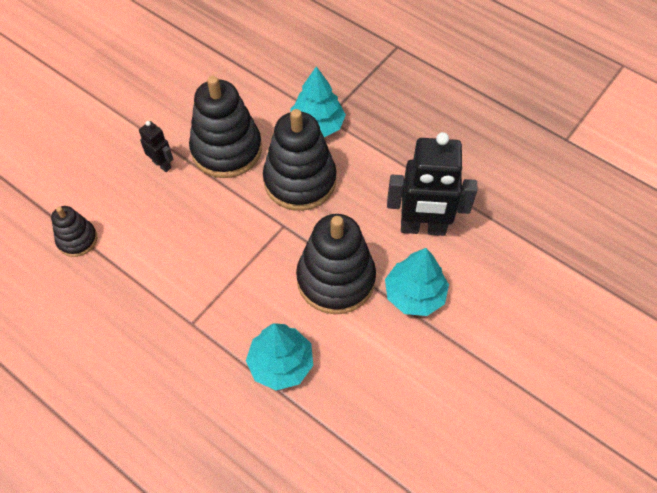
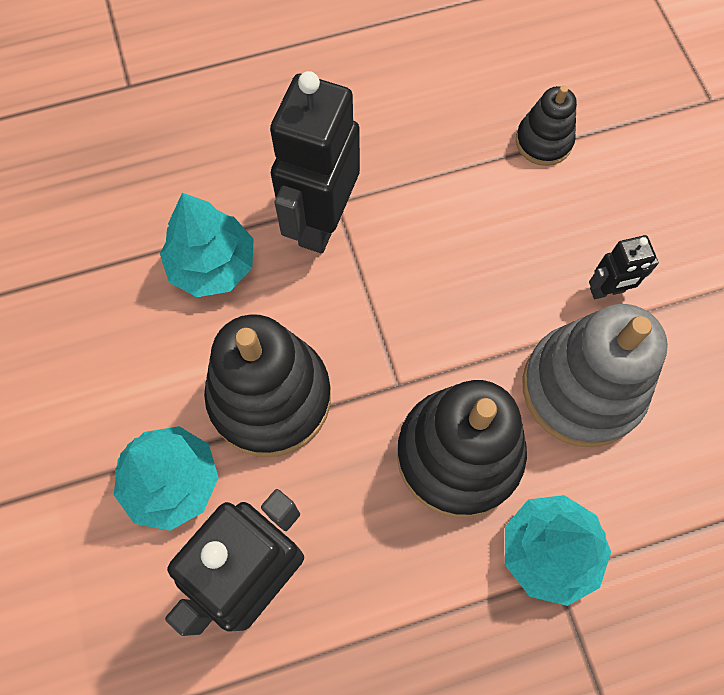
camera: 125 degrees right, 10 degrees up
(211, 323) = (321, 222): none -> black robot
(226, 149) = (582, 388): black stacking toy -> grey stacking toy

